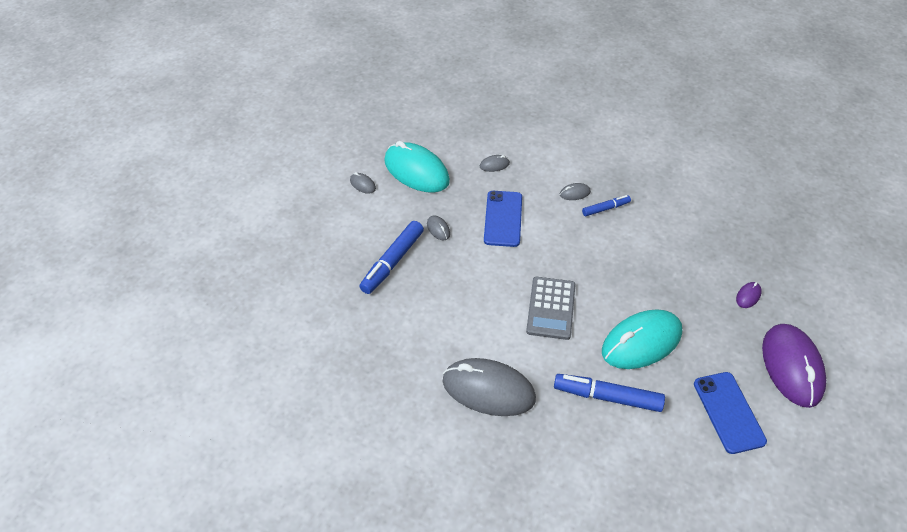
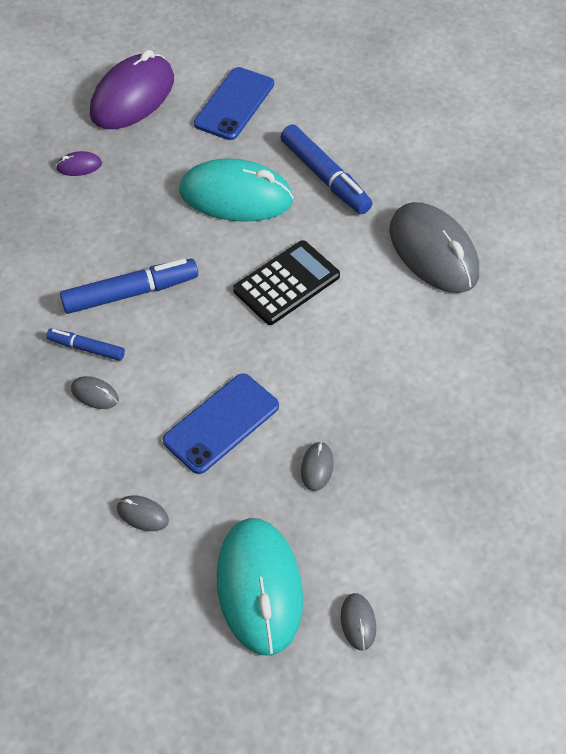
camera: 140 degrees left, 5 degrees up
(392, 262) = (416, 461): blue marker -> blue marker (131, 293)
(551, 308) = (286, 283): grey calculator -> black calculator

